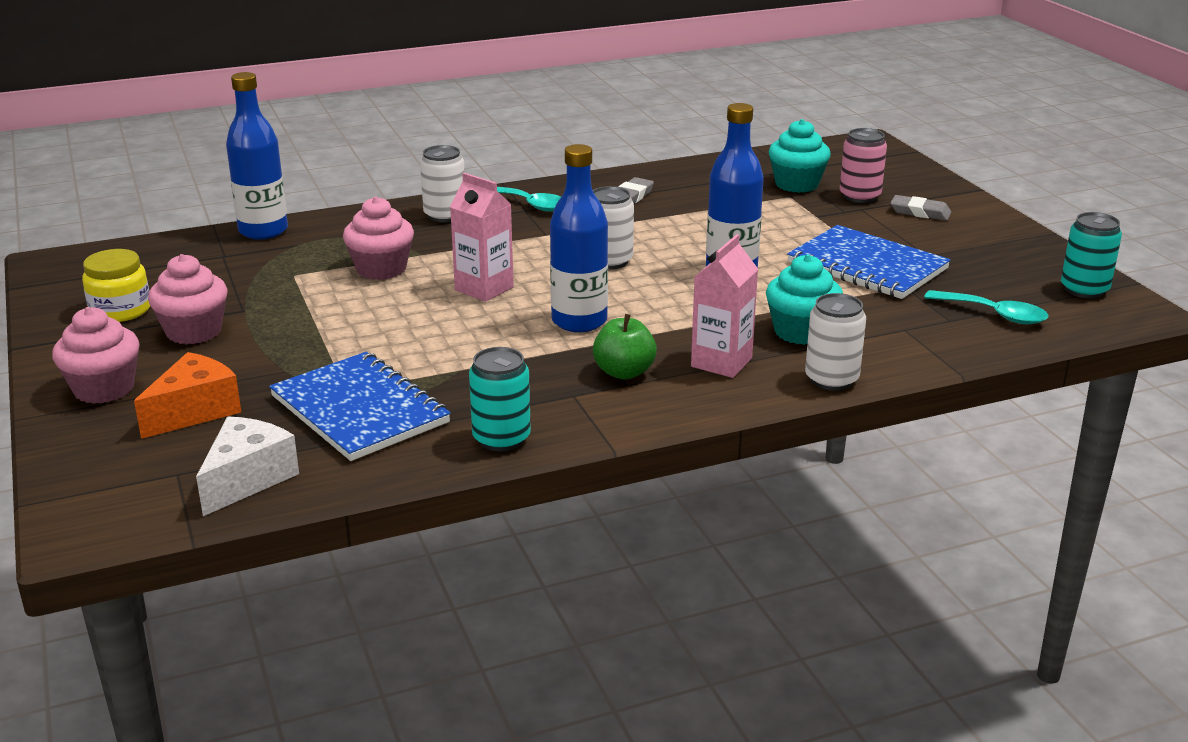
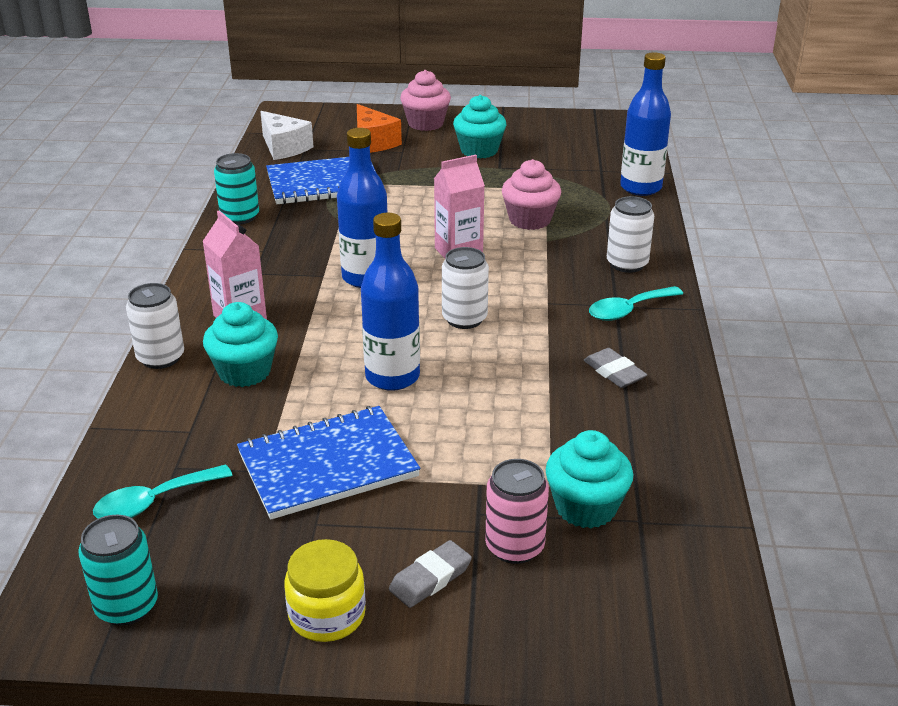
camera: 115 degrees right, 5 degrees up
(120, 310) = (531, 134): yellow jar -> yellow jar (327, 615)
(194, 331) = (479, 150): pink cupcake -> turquoise cupcake
(624, 372) = (271, 275): green apple -> none

